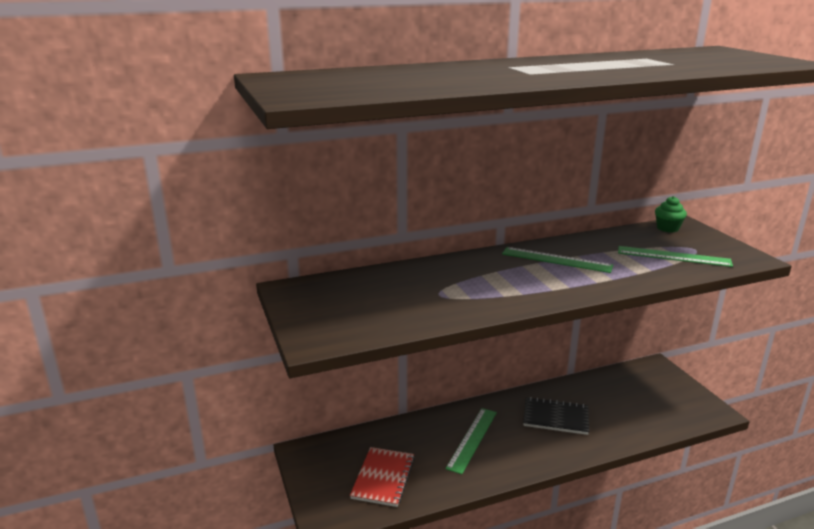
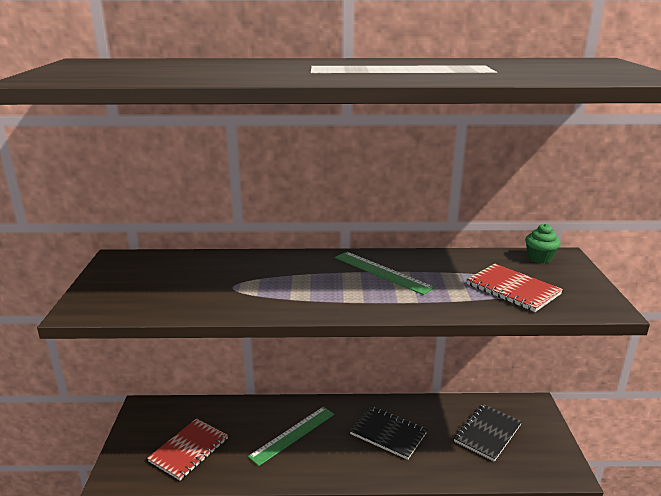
camera: 20 degrees right, 0 degrees up
(635, 397) = (487, 433): none -> black notebook
(673, 256) = (513, 289): green ruler -> red notebook

